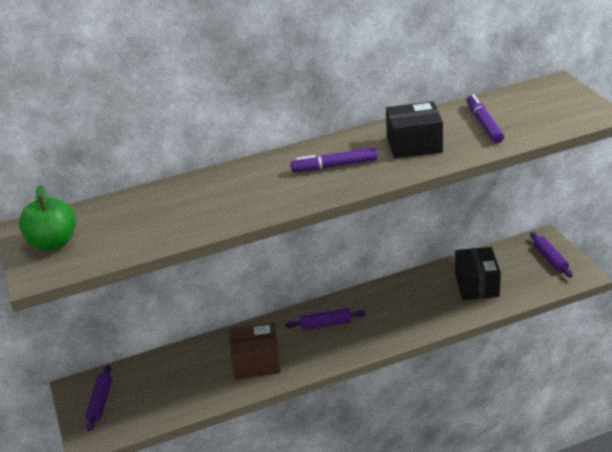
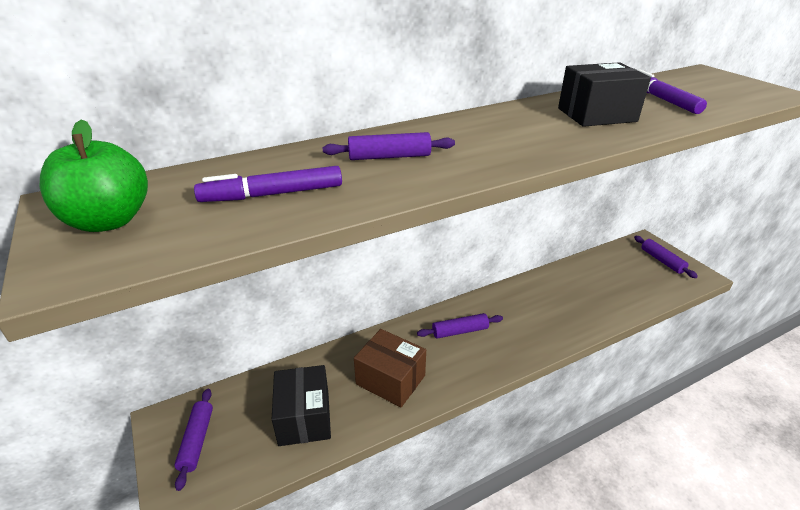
camera: 10 degrees left, 0 degrees up
(235, 191) = (389, 157): none -> purple rolling pin
(256, 362) = (390, 380): brown box -> brown box turned 45 degrees clockwise
(334, 166) = (512, 133): purple marker -> purple marker (272, 194)
(477, 285) = (603, 286): black box -> black box (304, 417)

